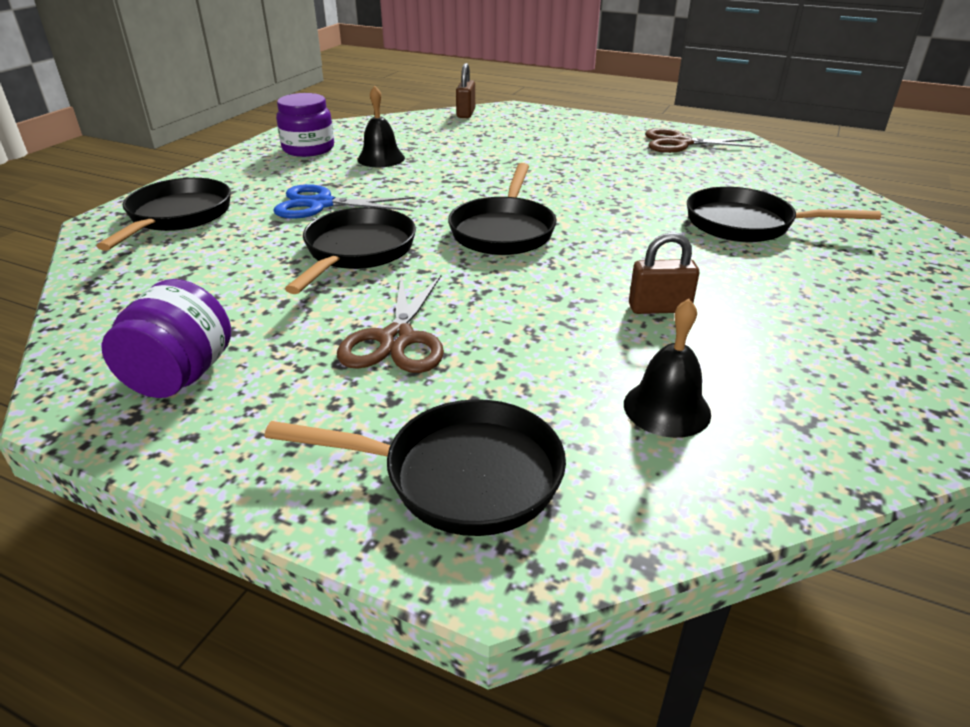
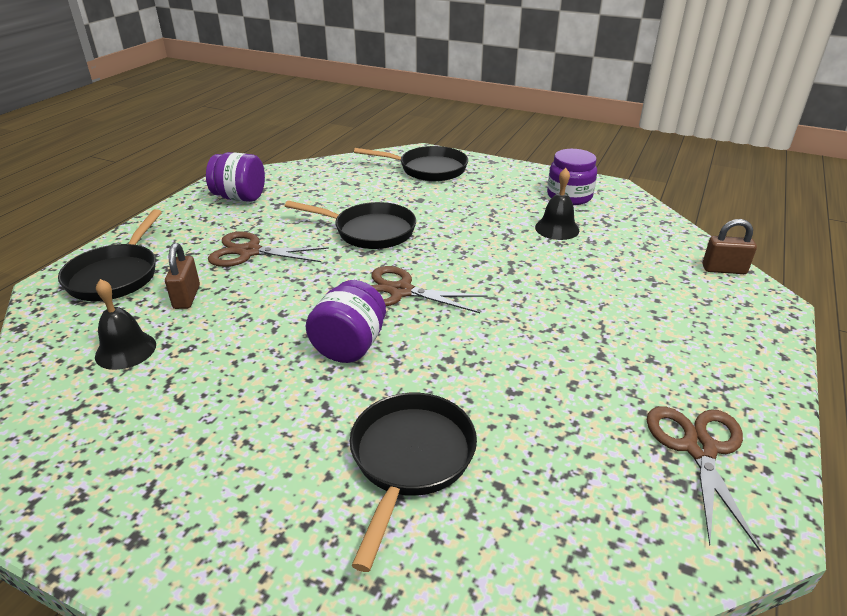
camera: 90 degrees right, 0 degrees up
(321, 204) = (451, 212): blue scissors -> none
(503, 231) = (400, 291): black pan -> brown scissors
(609, 254) = (349, 346): none -> purple jar
(659, 308) = (249, 364): brown padlock -> brown padlock (187, 297)

